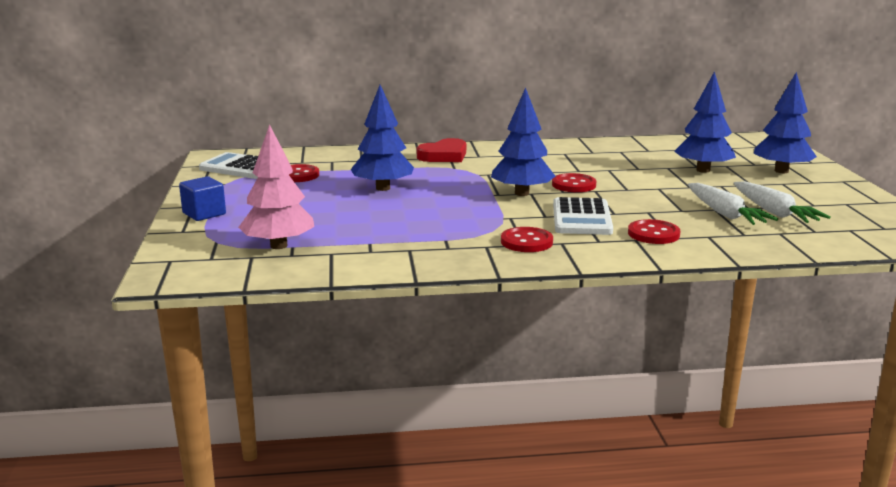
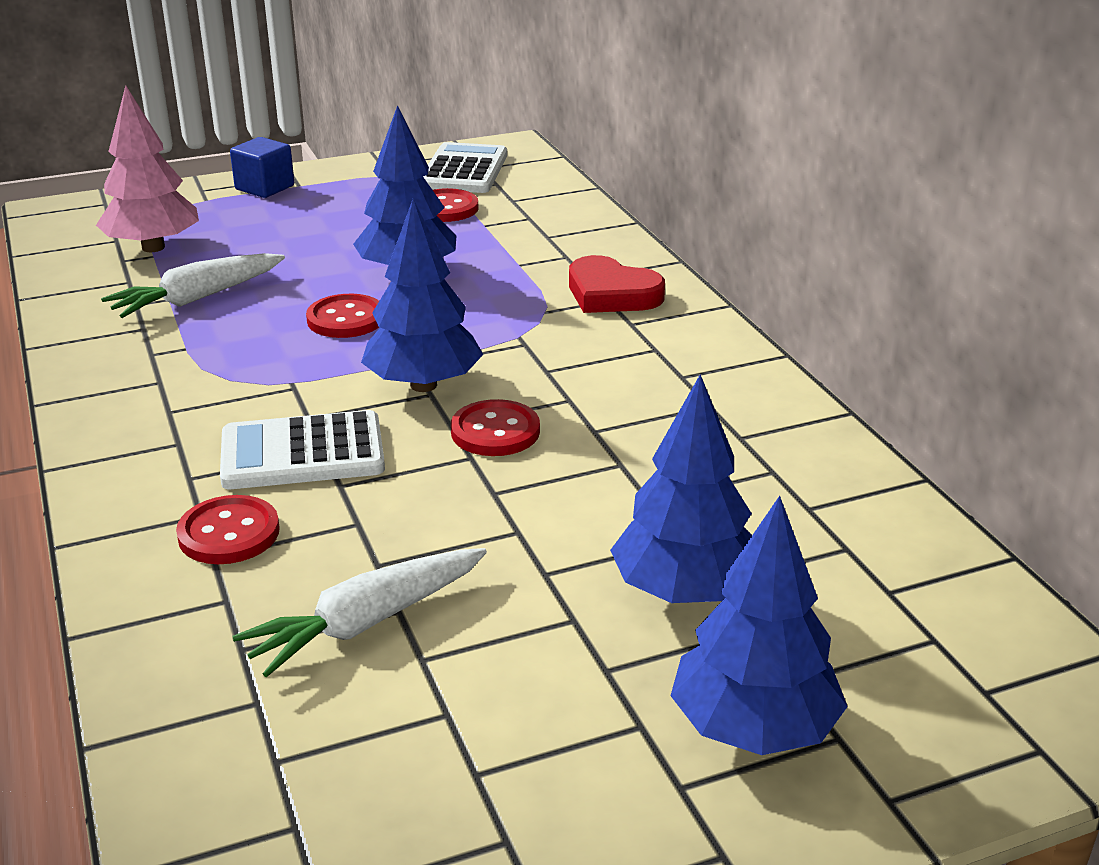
camera: 75 degrees right, 10 degrees up
(526, 242) = (178, 412): red button -> red button (346, 319)
(774, 212) = (396, 699): white carrot -> white carrot (197, 298)

